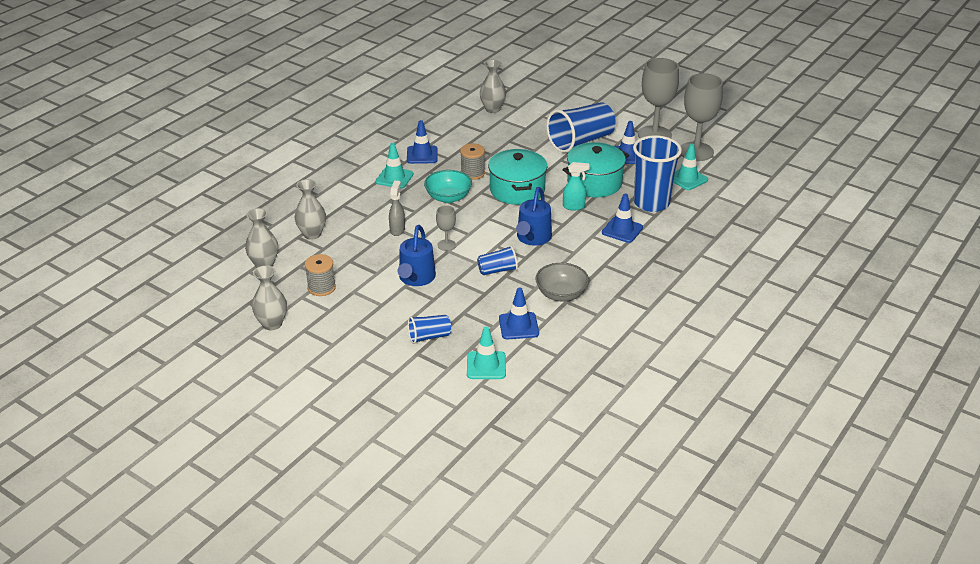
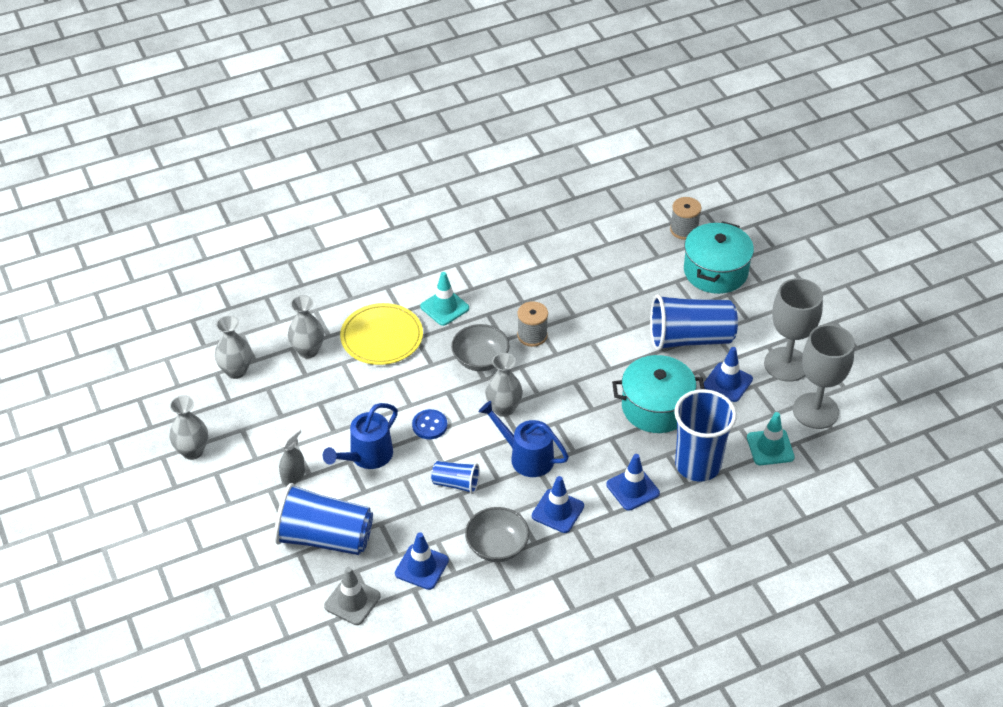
camera: 30 degrees right, 10 degrees up
(321, 287) = (268, 426): grey spool -> grey spool (684, 230)
(362, 208) = (381, 337): none -> yellow plate
(397, 230) = (395, 382): grey spray bottle -> grey spray bottle (293, 476)
(422, 155) = (497, 286): blue traffic cone -> blue traffic cone (557, 511)
(429, 337) = (325, 538): blue cup -> blue cup, size x1.97
(446, 245) = (429, 425): grey goblet -> blue button
(448, 197) = (480, 359): turquoise bowl -> grey bowl
(486, 365) = (352, 601): turquoise traffic cone -> grey traffic cone
(492, 109) = (627, 248): grey vase -> grey vase (503, 408)
(517, 190) = (562, 380): turquoise pot -> turquoise pot (715, 271)
(532, 238) = (526, 457): blue watering can -> blue watering can turned 75 degrees clockwise
(574, 206) = (606, 432): turquoise spray bottle -> none

